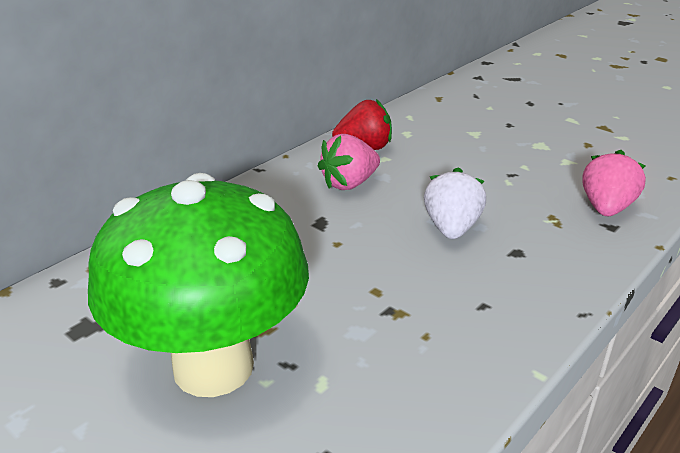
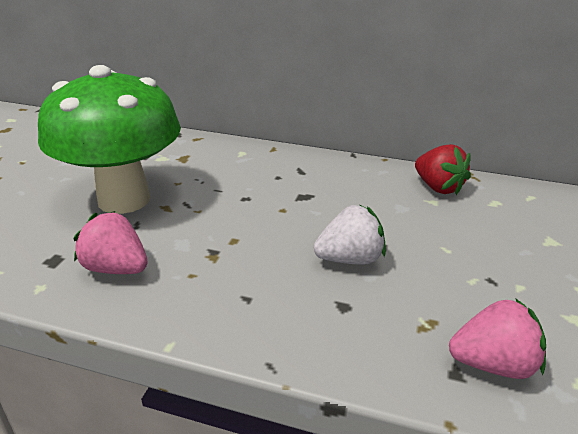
camera: 65 degrees right, 0 degrees up
(349, 183) = (371, 194): pink strawberry -> pink strawberry (116, 268)

